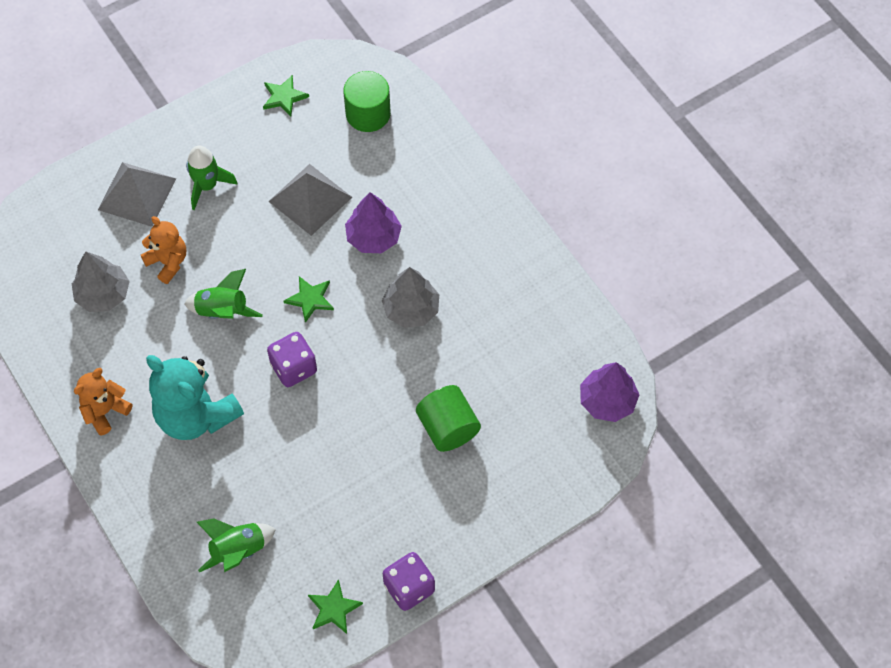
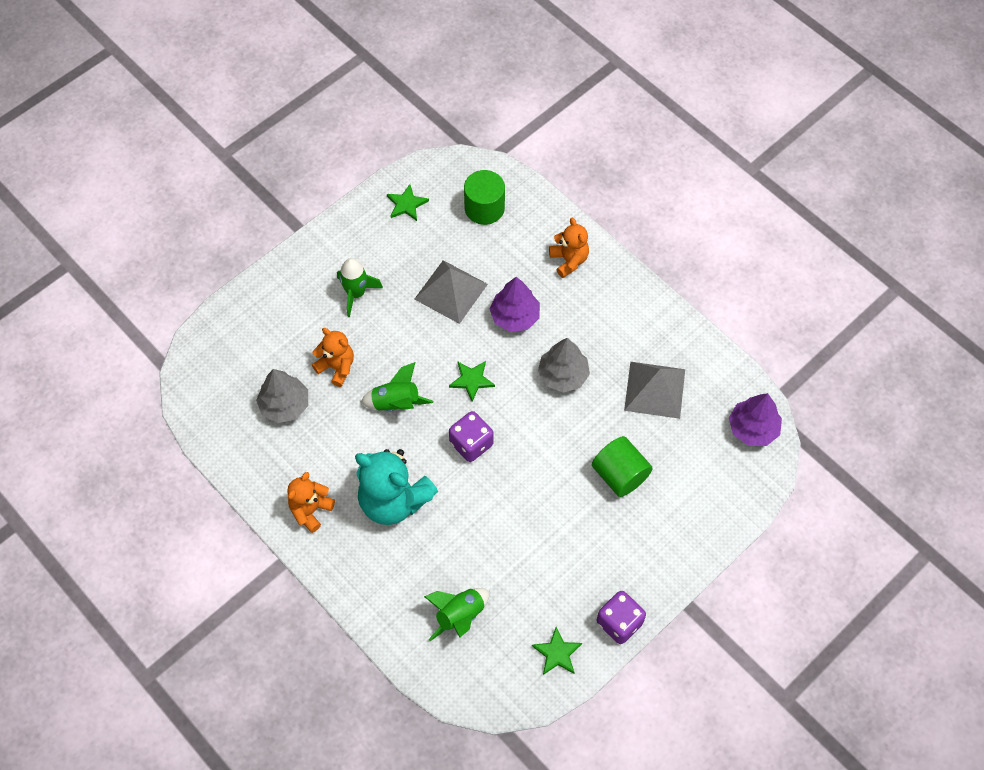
camera: 10 degrees left, 0 degrees up
(137, 194) = (294, 310): grey pyramid -> grey pyramid (654, 389)
(447, 185) = (569, 260): none -> orange teddy bear

